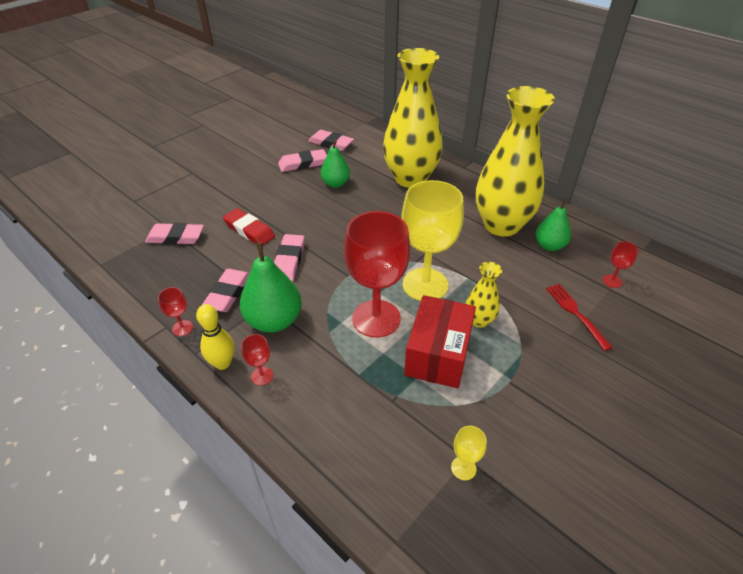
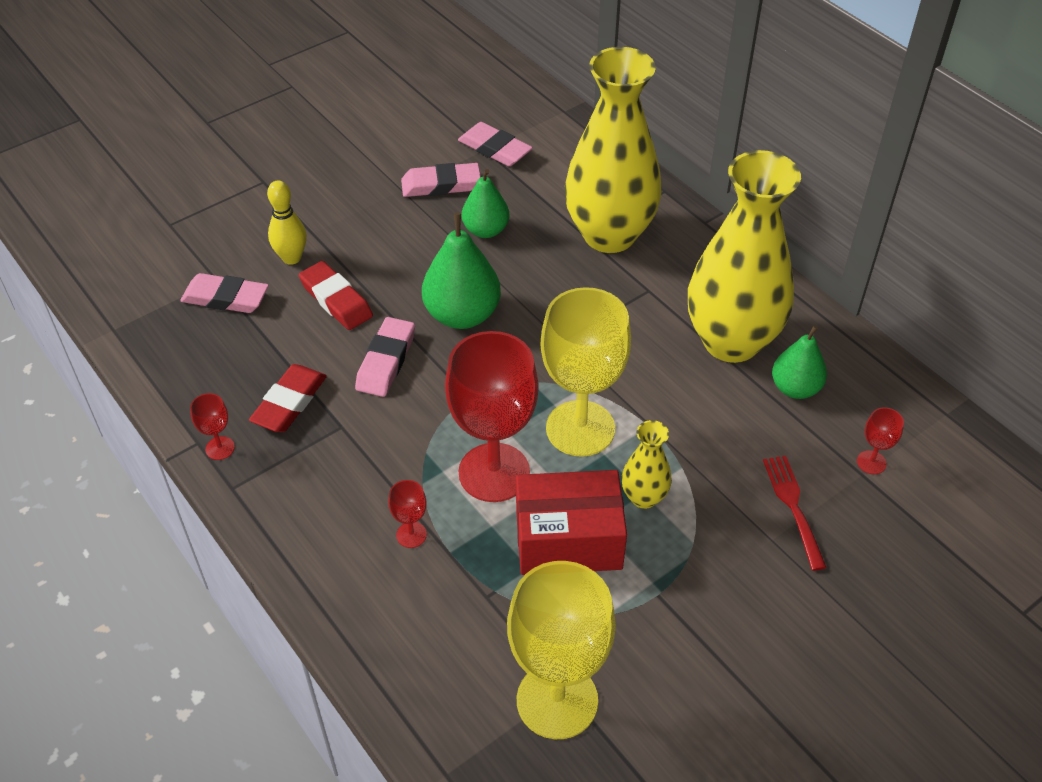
camera: 10 degrees right, 5 degrees up
(223, 363) = (268, 508): yellow bowling pin -> yellow bowling pin (291, 258)
(228, 293) = (289, 402): pink eraser -> red eraser
(262, 376) = (318, 535): red goblet -> red goblet (411, 535)
(274, 321) = (348, 455): green pear -> green pear (462, 315)
(438, 354) = (568, 540): red box -> red box turned 60 degrees clockwise
(463, 468) = (557, 700): yellow goblet -> yellow goblet, size x2.43

